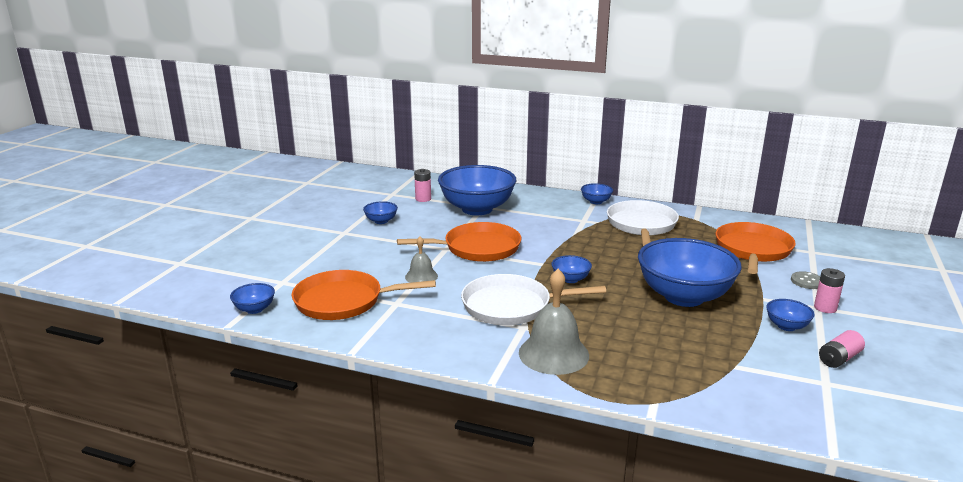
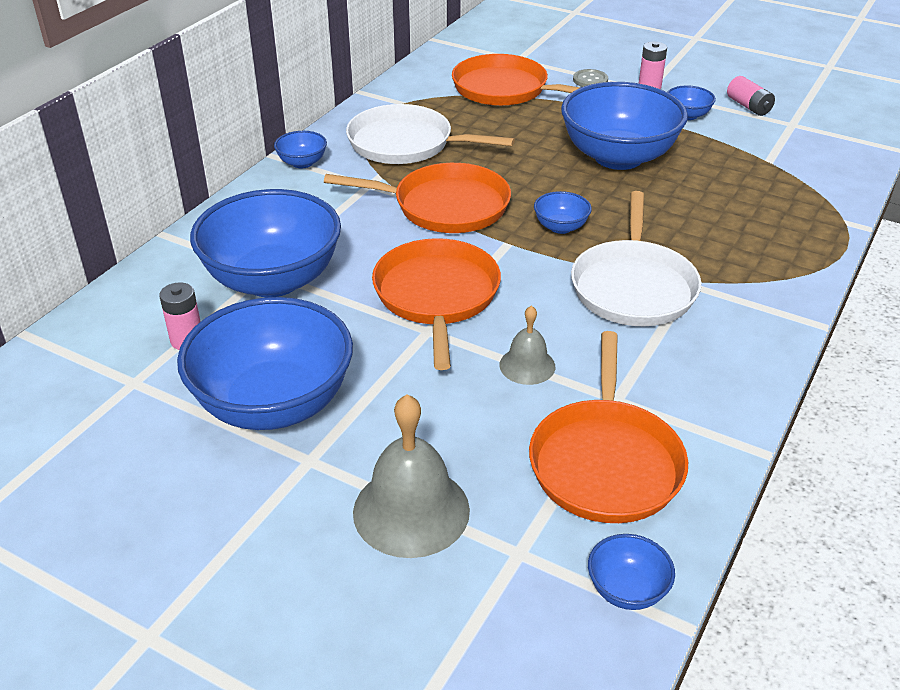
camera: 80 degrees left, 15 degrees up
(381, 221) = (274, 404): blue bowl -> blue bowl, size x2.36
(553, 354) = (755, 270): grey bell -> grey bell (411, 510)
(573, 243) = (445, 206): none -> orange pan

